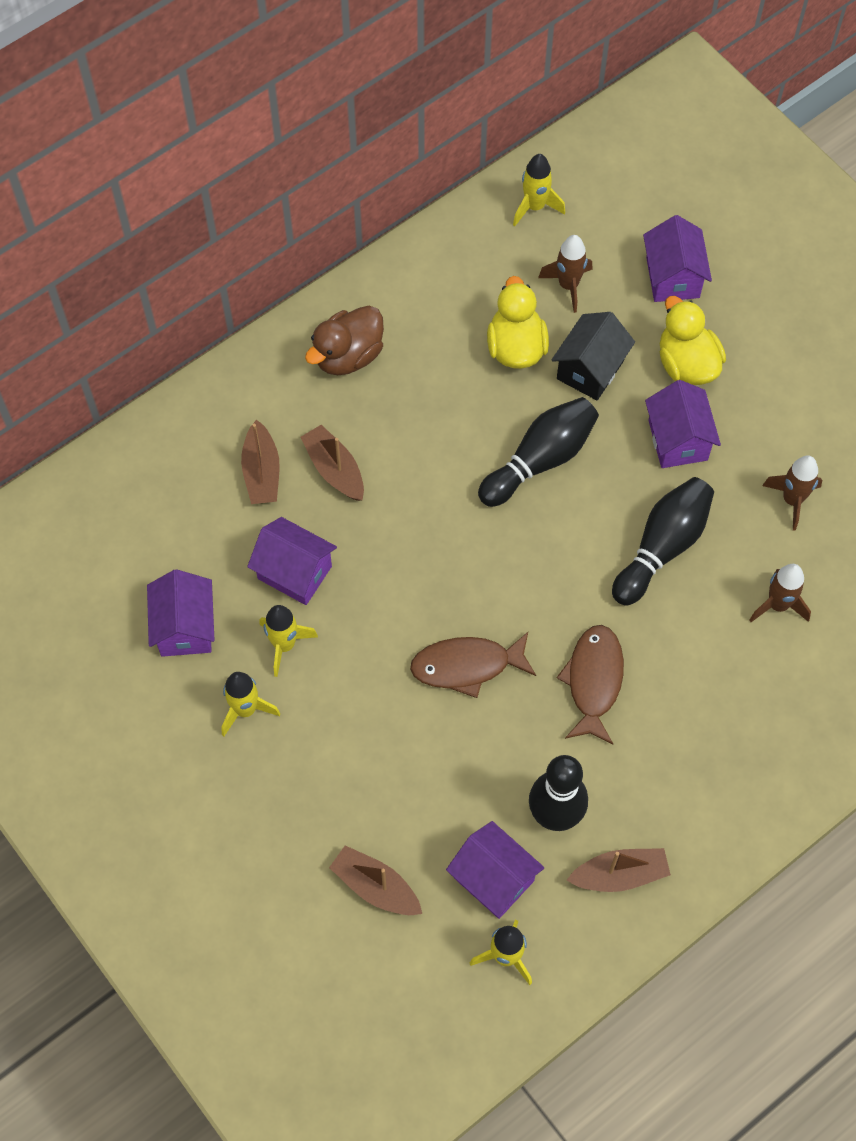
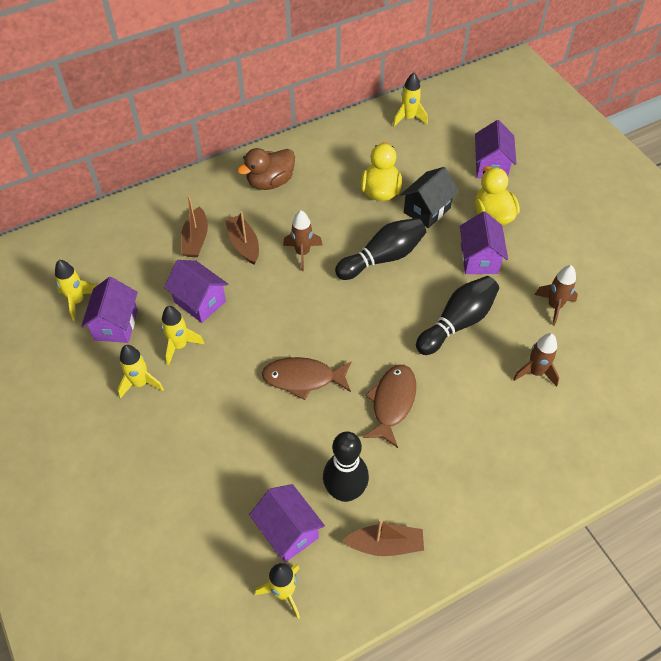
camera: 10 degrees right, 10 degrees down
(118, 600) = (77, 301): none -> yellow rocket
(375, 886) = (198, 522): brown boat -> none
(568, 285) = (421, 162): brown rocket -> brown rocket (302, 253)

